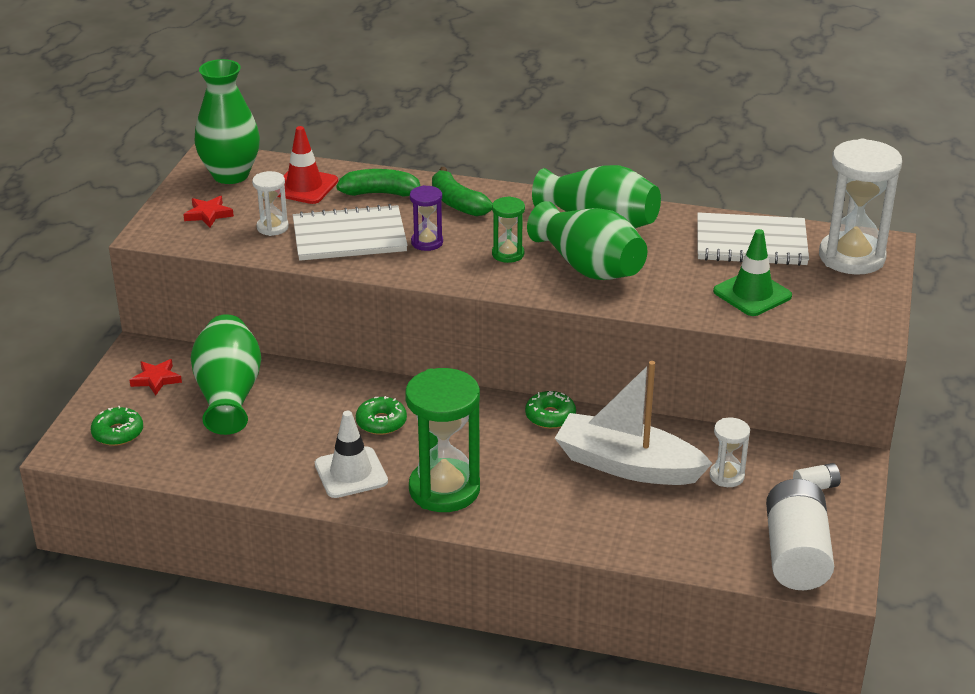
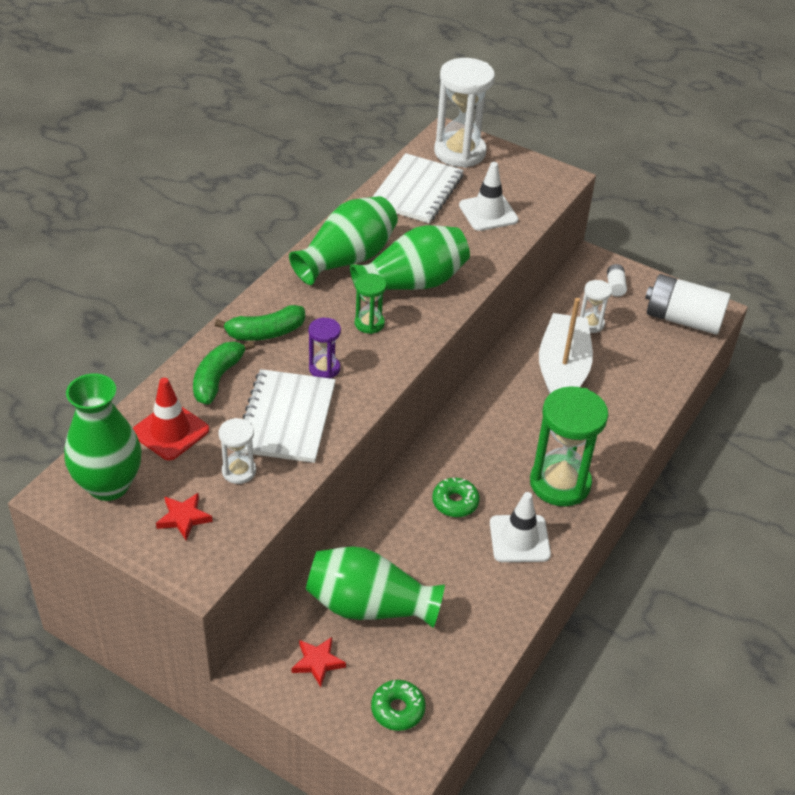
camera: 75 degrees left, 10 degrees up
(550, 416) = (486, 395): green donut -> none
(627, 465) = (562, 370): white boat -> white boat turned 150 degrees clockwise
(752, 294) = (488, 213): green traffic cone -> white traffic cone

